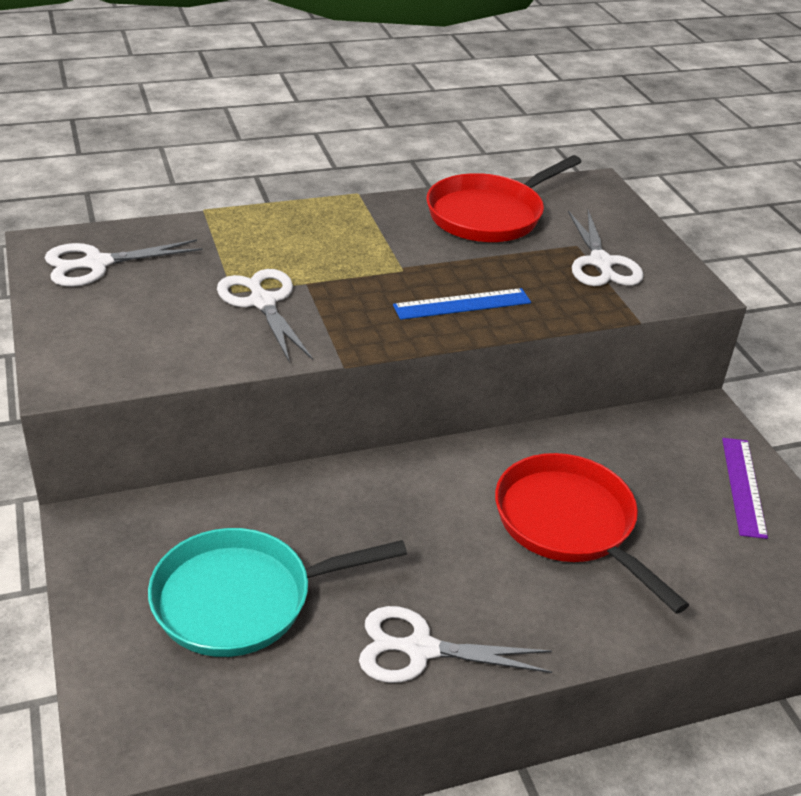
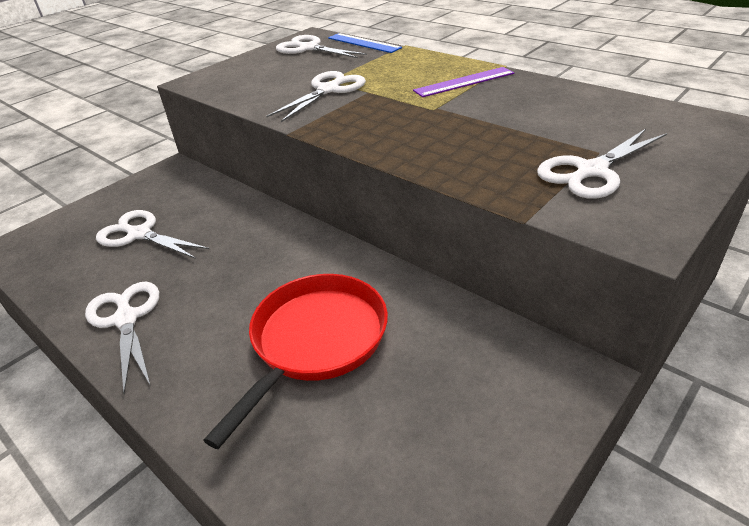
camera: 65 degrees right, 0 degrees up
(242, 599) = (139, 234): turquoise pan -> white scissors
(462, 304) = (421, 141): blue ruler -> blue ruler (363, 43)
(489, 215) = (570, 107): red pan -> none
(743, 486) = (487, 449): purple ruler -> purple ruler (464, 82)

